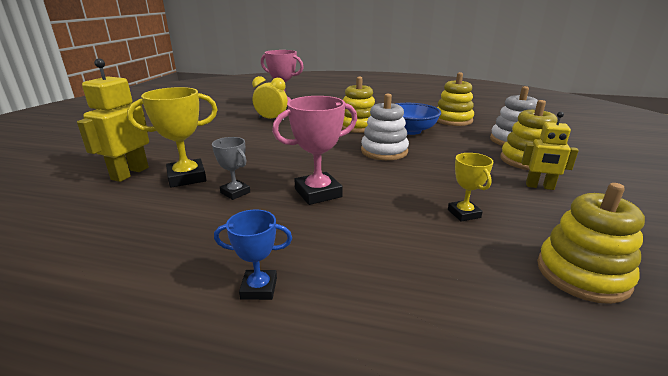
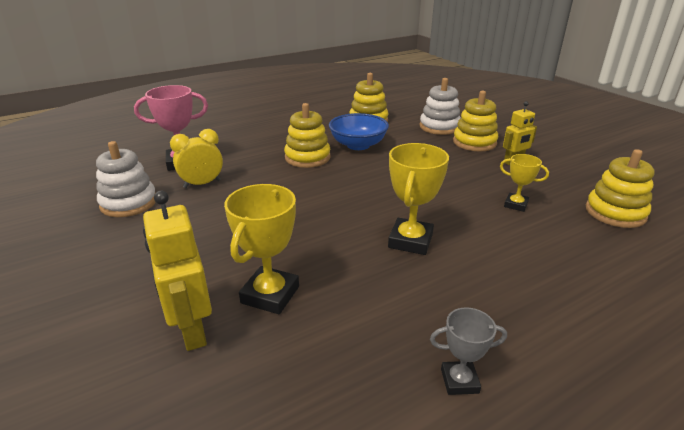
camera: 45 degrees left, 5 degrees up
(235, 192) = (350, 280): grey trophy -> grey trophy (459, 381)
(259, 288) = (524, 335): blue trophy -> none
(318, 193) = (410, 241): pink trophy -> yellow trophy
(384, 151) = (379, 176): white stacking toy -> white stacking toy (129, 203)

